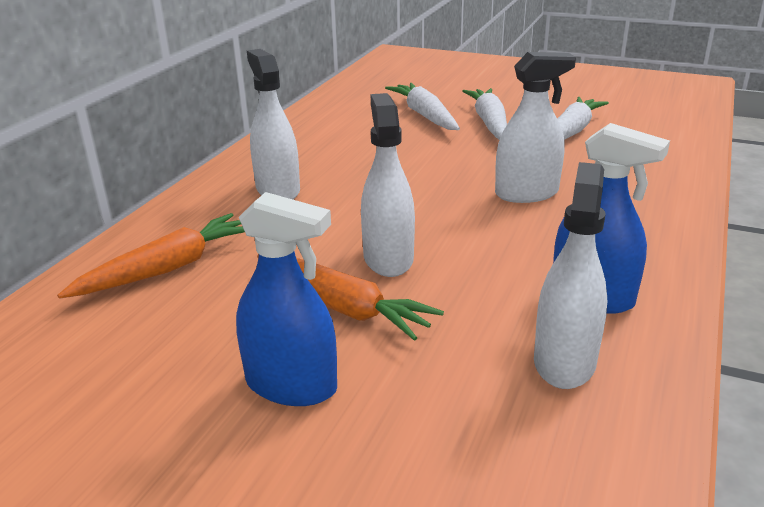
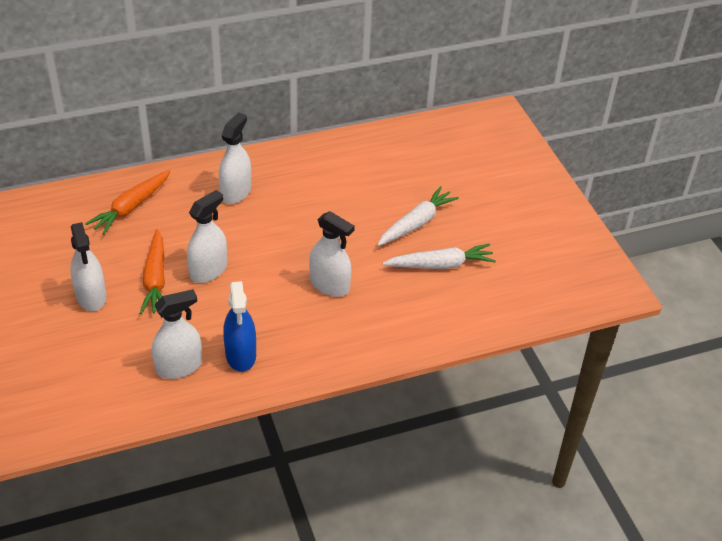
camera: 45 degrees right, 15 degrees up
(167, 269) = (131, 207): orange carrot -> orange carrot turned 120 degrees clockwise
(291, 385) = (91, 296): blue spray bottle -> white spray bottle
(425, 115) = (396, 189): white carrot -> none

